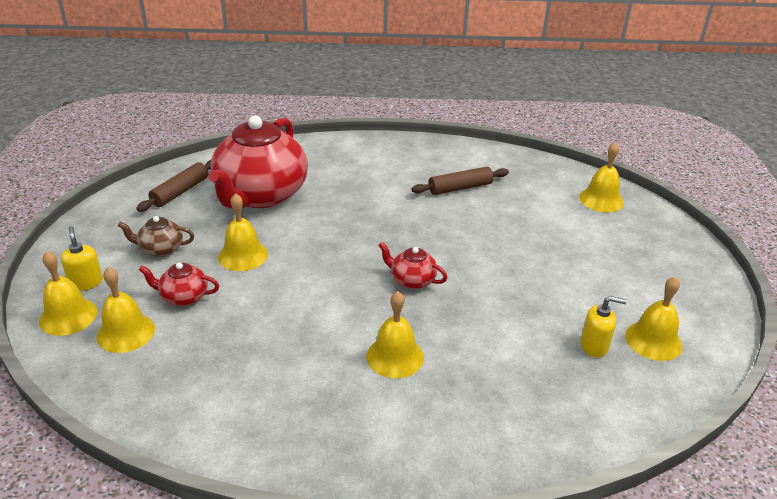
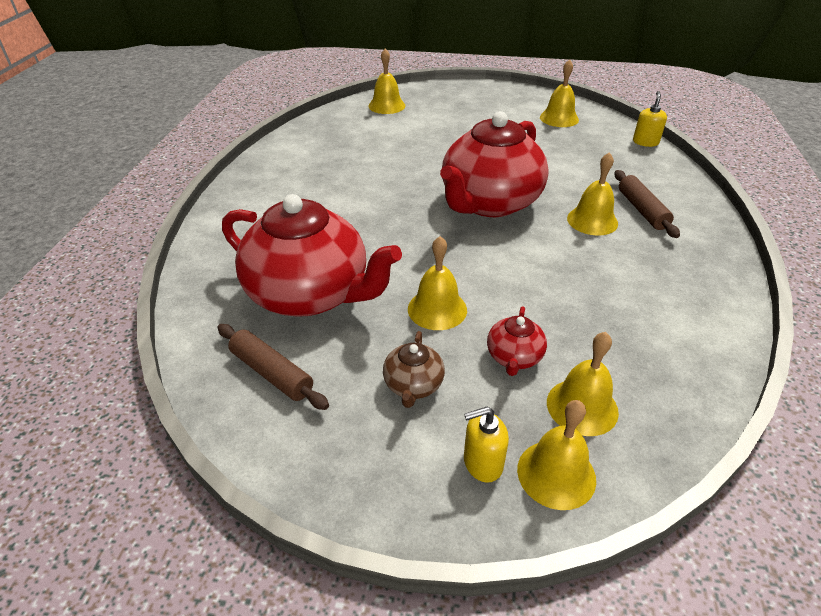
camera: 80 degrees left, 5 degrees up
(412, 280) = (489, 203): red teapot -> red teapot, size x2.38
(460, 188) = (345, 163): brown rolling pin -> brown rolling pin (642, 210)
(594, 346) = (567, 138): yellow soap dispenser -> yellow soap dispenser (645, 142)

